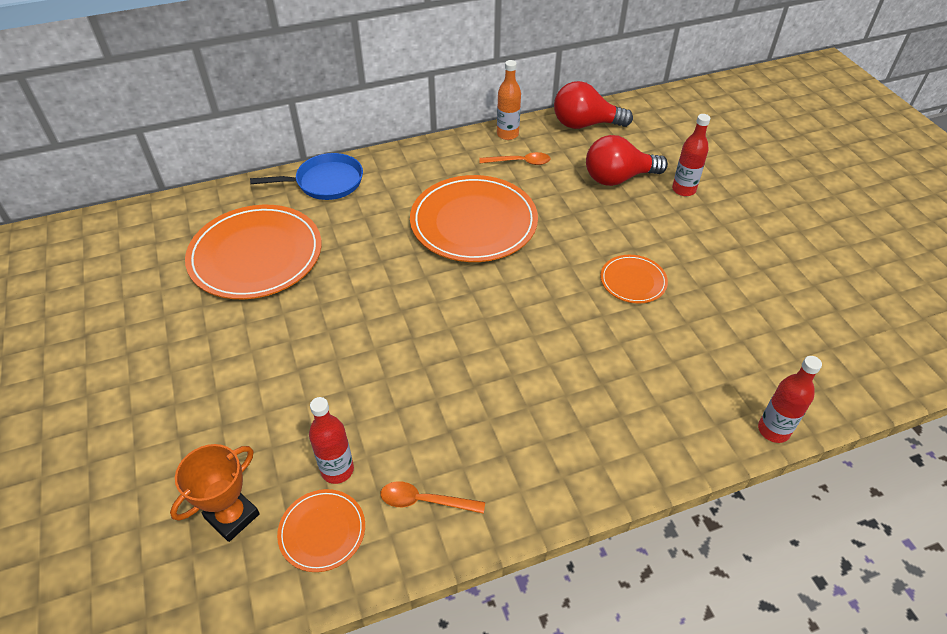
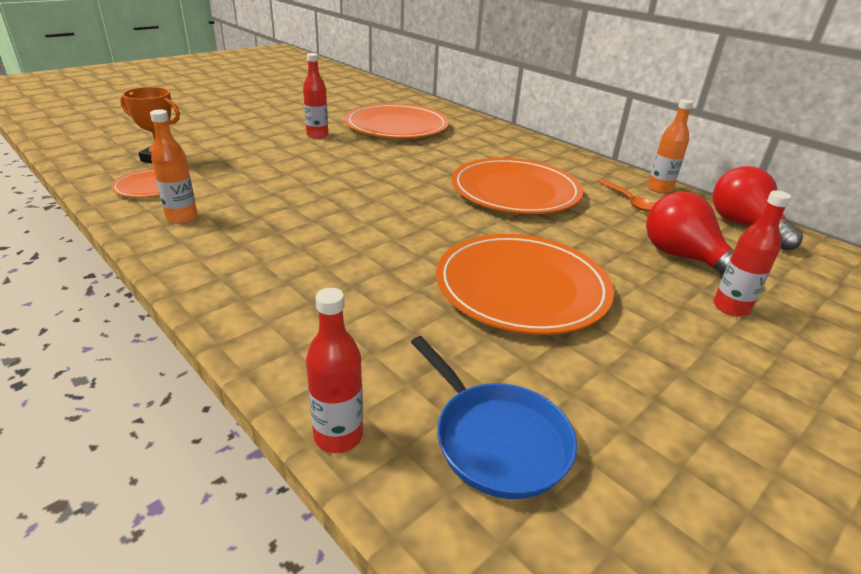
camera: 65 degrees right, 15 degrees down
(325, 182) = (495, 133): blue pan -> blue pan (496, 440)
(337, 470) = (206, 182): red bottle -> red bottle (317, 135)
(424, 501) = (182, 217): orange spoon -> orange bottle
(633, 281) = (521, 287): orange plate -> orange plate, size x2.06

